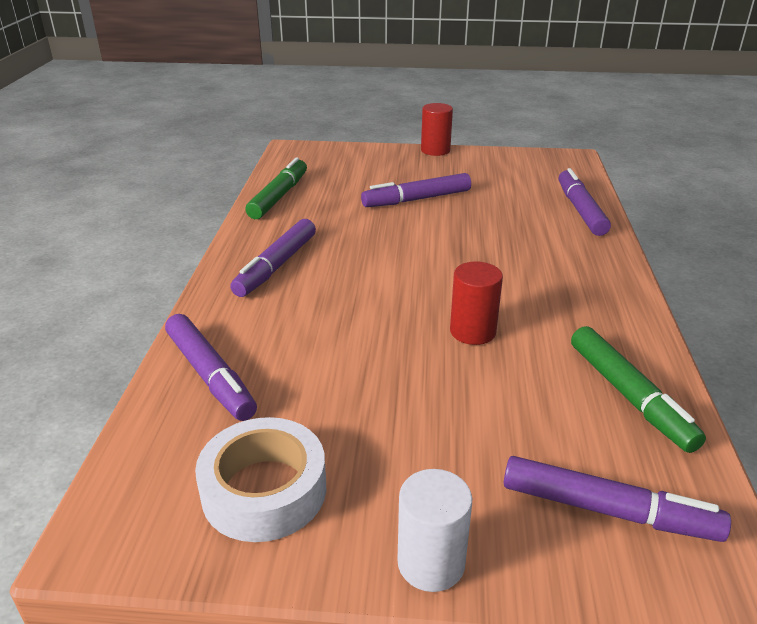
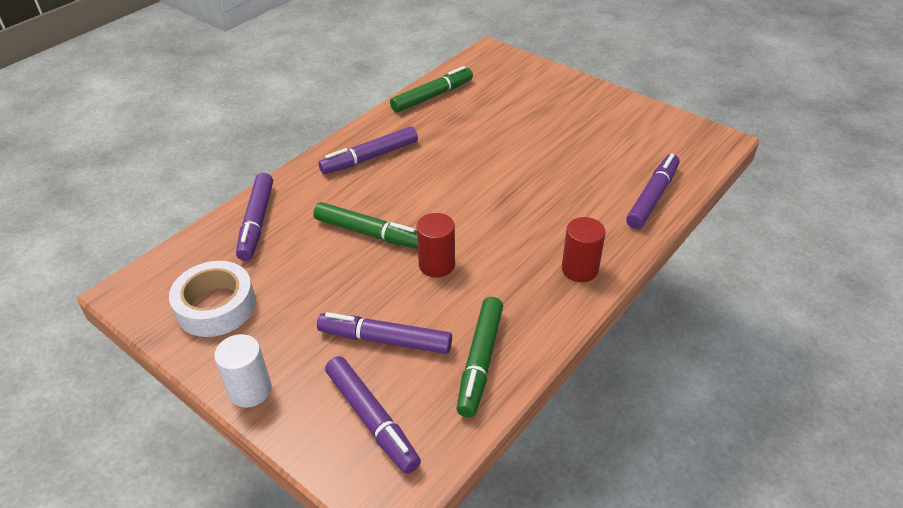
camera: 35 degrees right, 10 degrees up
(363, 332) = (368, 233): none -> green marker
(417, 199) = (529, 136): purple marker -> purple marker (385, 340)
(435, 150) = (603, 90): red cylinder -> red cylinder (579, 269)

